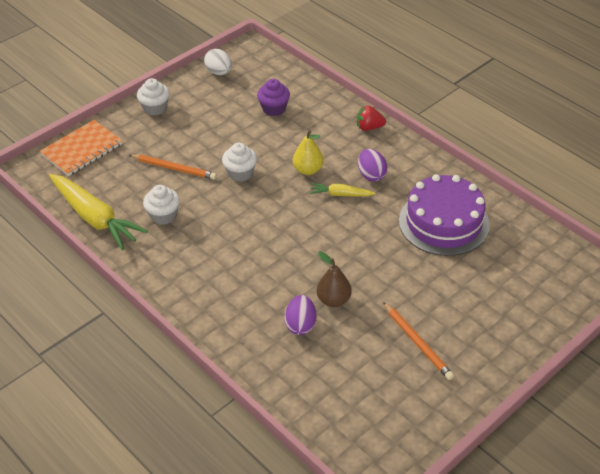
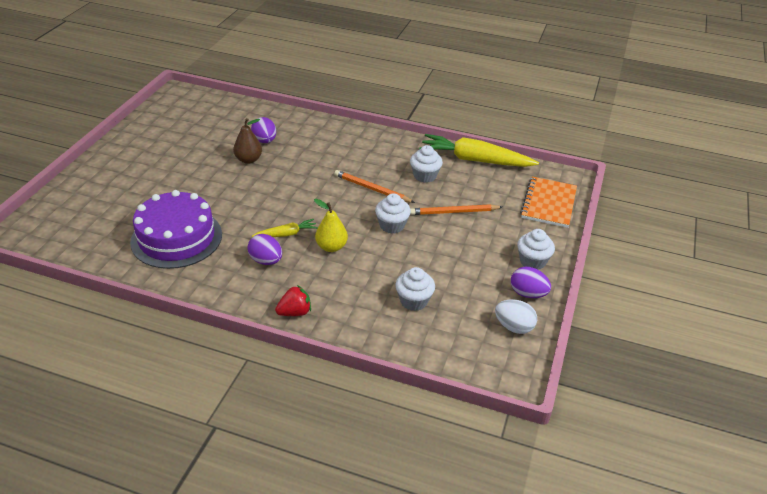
camera: 150 degrees right, 5 degrees down
(185, 88) = (527, 294): none -> purple egg
(274, 109) = (414, 301): purple cupcake -> white cupcake
(417, 342) = (173, 152): orange pencil -> orange pencil (372, 189)

